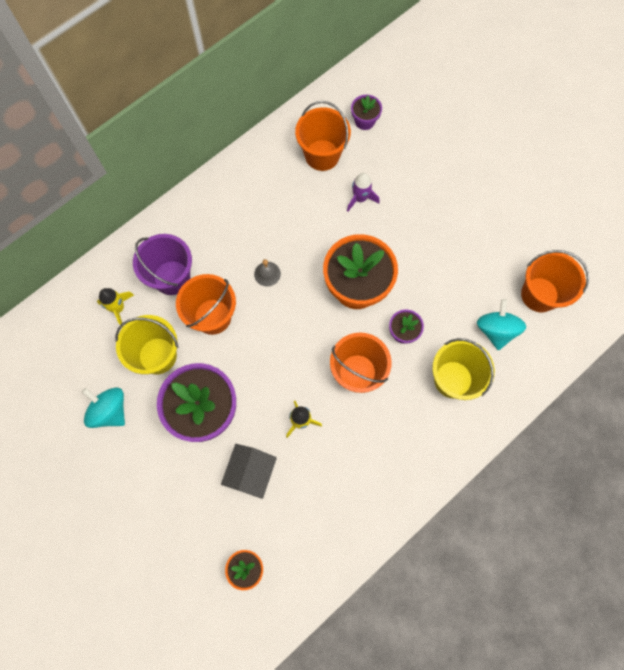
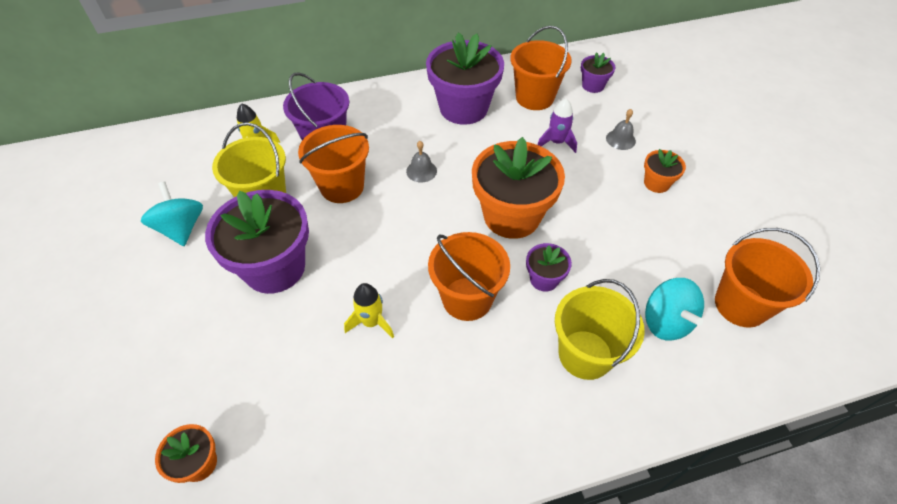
camera: 25 degrees right, 20 degrees down
(251, 472) = (280, 352): grey house -> none
(268, 192) = (463, 108): none -> purple flower pot
(408, 174) = (620, 139): none -> grey bell
(451, 209) = (656, 183): none -> orange flower pot
(496, 330) = (666, 322): turquoise spinning top -> turquoise spinning top turned 135 degrees clockwise

